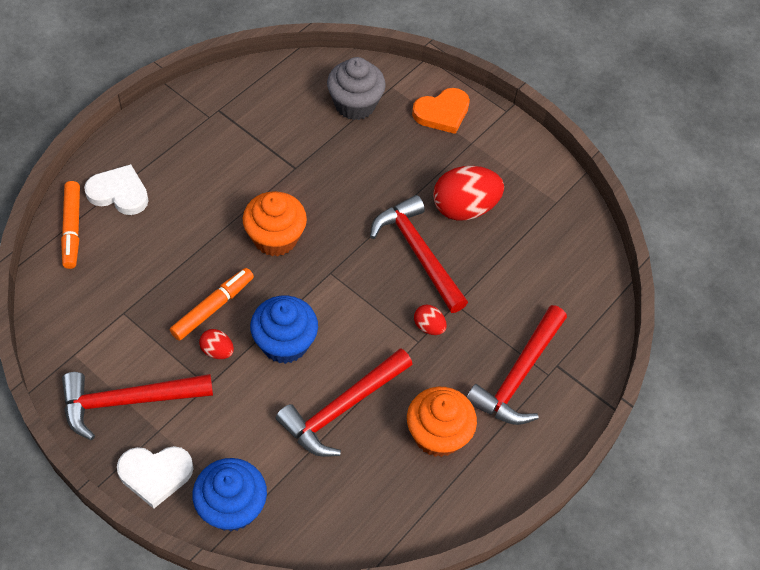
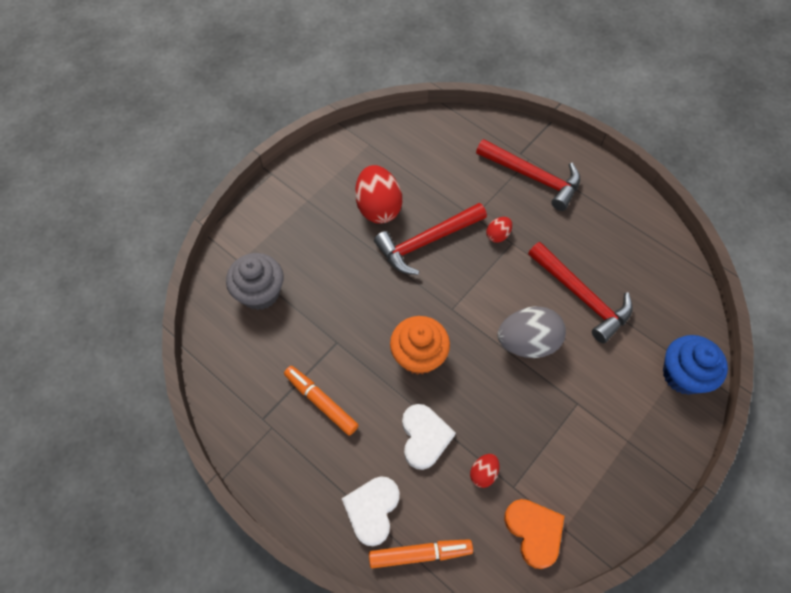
camera: 85 degrees left, 5 degrees up
(128, 401) = (604, 470): red hammer -> none
(155, 474) = (668, 438): white heart -> white heart (424, 437)
(213, 307) = (499, 405): orange marker -> orange marker (321, 402)
(217, 351) = (543, 397): red egg -> red egg (483, 473)
(284, 343) = (527, 342): blue cupcake -> grey egg
(437, 434) = (592, 230): orange cupcake -> none
(442, 113) = (272, 221): orange heart -> orange heart (534, 532)

